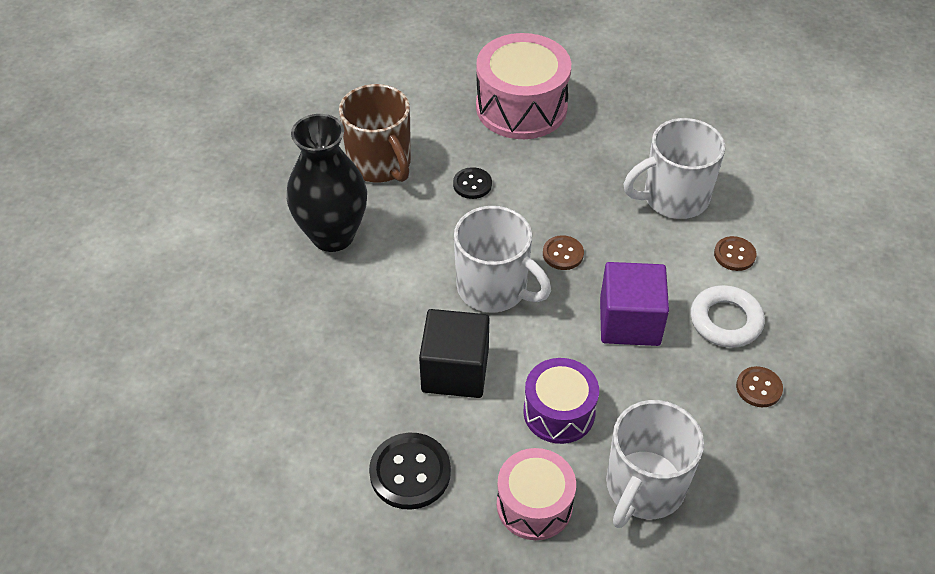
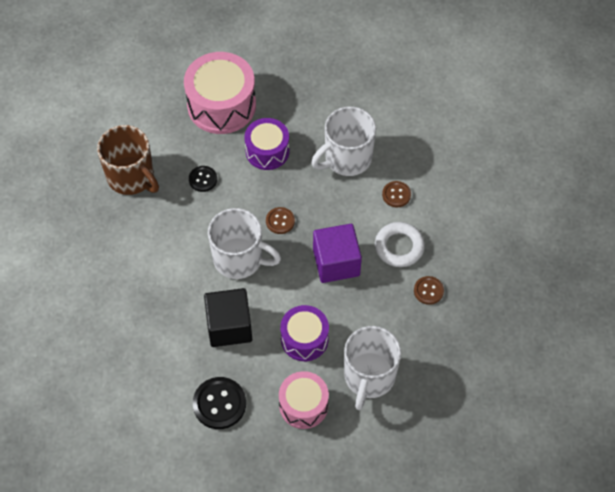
camera: 15 degrees left, 10 degrees up
(333, 235) = (115, 244): black vase -> none
(567, 169) = (267, 151): none -> purple drum

